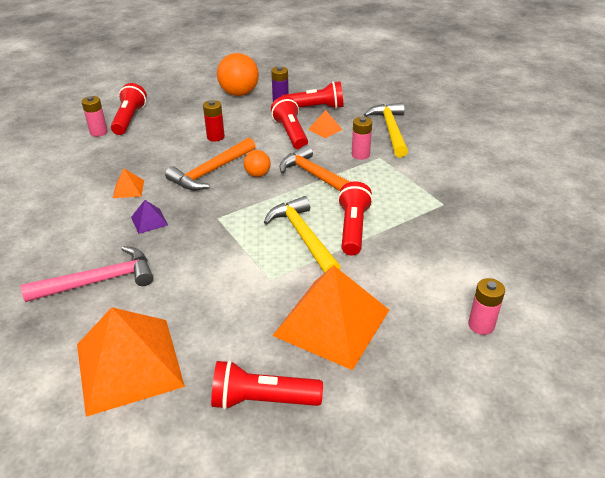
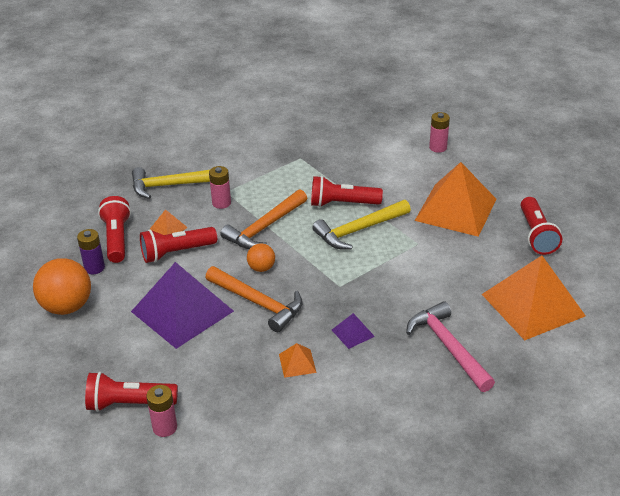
camera: 95 degrees left, 0 degrees up
(215, 137) = (182, 311): red battery -> purple pyramid

